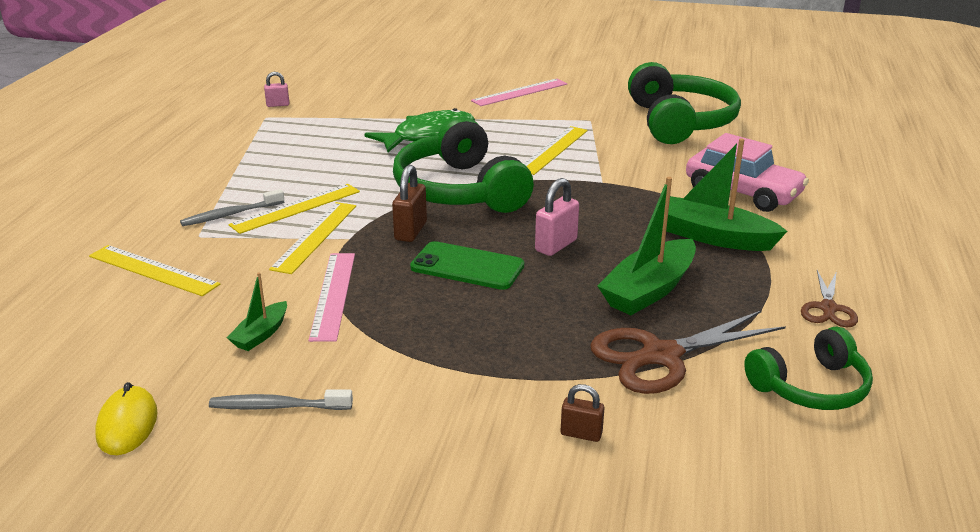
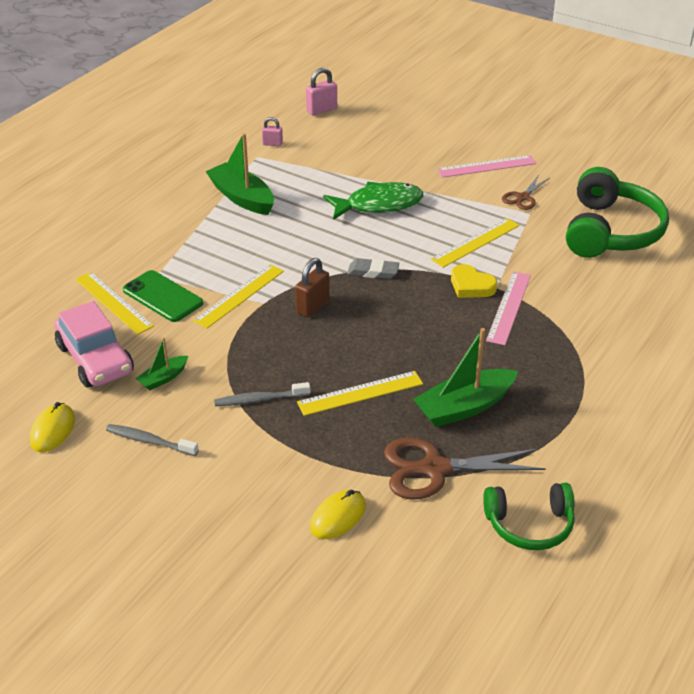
camera: 20 degrees right, 10 degrees up
(231, 214) = (188, 260): grey toothbrush -> grey toothbrush (260, 399)
(296, 208) = (238, 263): yellow ruler -> yellow ruler (360, 393)
(333, 295) = (227, 355): pink ruler -> pink ruler (508, 307)
(460, 190) = (373, 272): green headphones -> grey eraser
(467, 266) = (337, 351): green phone -> green phone (162, 296)
(556, 245) = (417, 346): pink padlock -> pink padlock (321, 110)
(575, 185) = (471, 286): none -> yellow heart
(581, 434) = (338, 517): brown padlock -> yellow mouse
(713, 237) = (552, 367): green boat -> green boat (242, 198)
(742, 193) = (611, 326): pink car -> pink car (95, 359)
(828, 308) = (597, 459): brown scissors -> brown scissors (523, 197)

